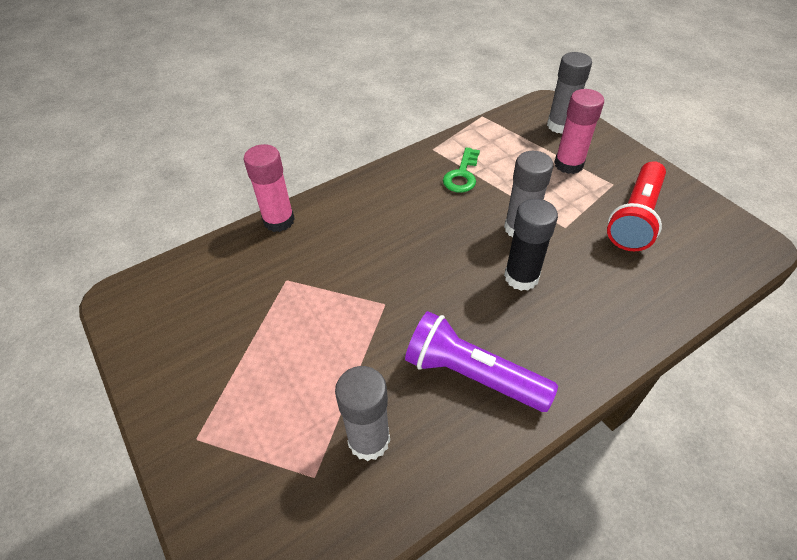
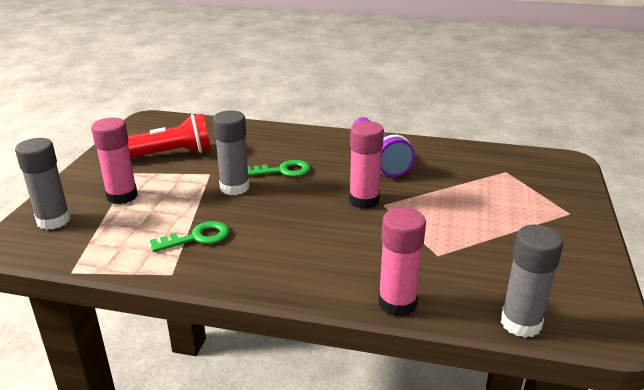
camera: 135 degrees left, 20 degrees down
(369, 440) = (463, 167): grey glue stick -> grey glue stick (521, 323)
(406, 295) = (364, 200): none -> pink glue stick
(521, 277) = (283, 171): black glue stick -> green key

